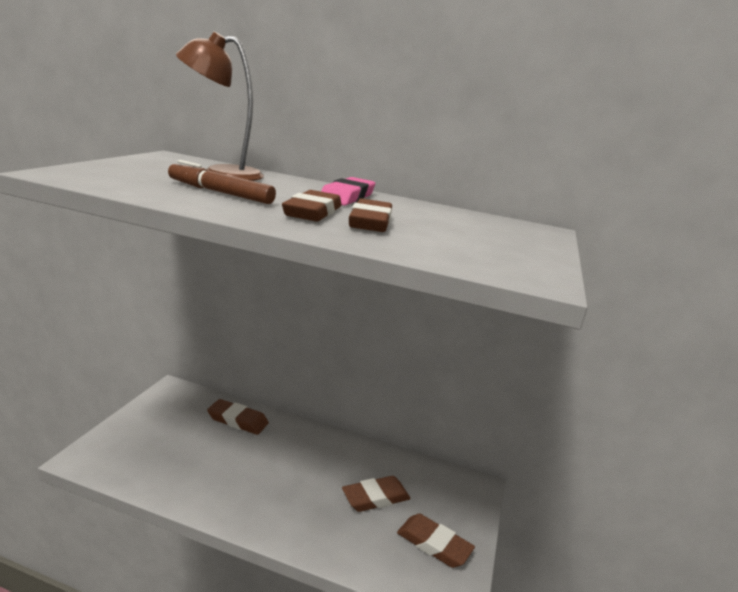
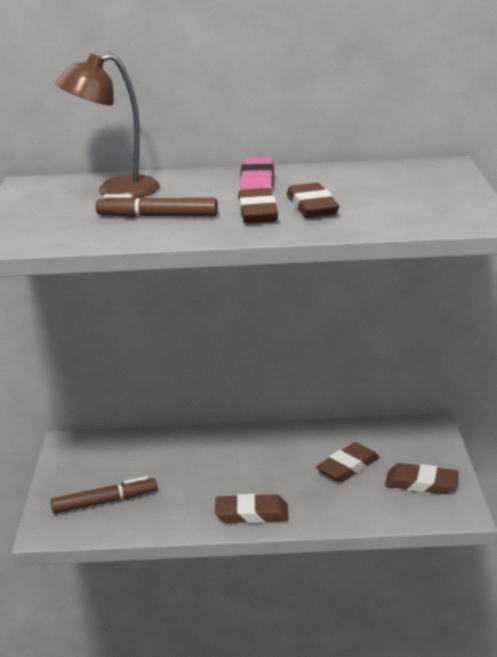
camera: 15 degrees left, 5 degrees up
(150, 450) = (105, 502): none -> brown marker
(237, 420) = (164, 448): brown eraser -> brown eraser (251, 513)

